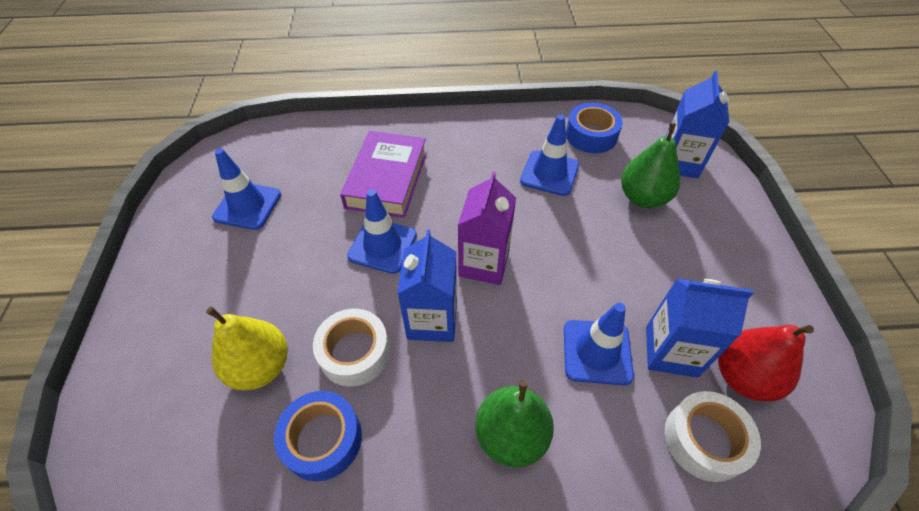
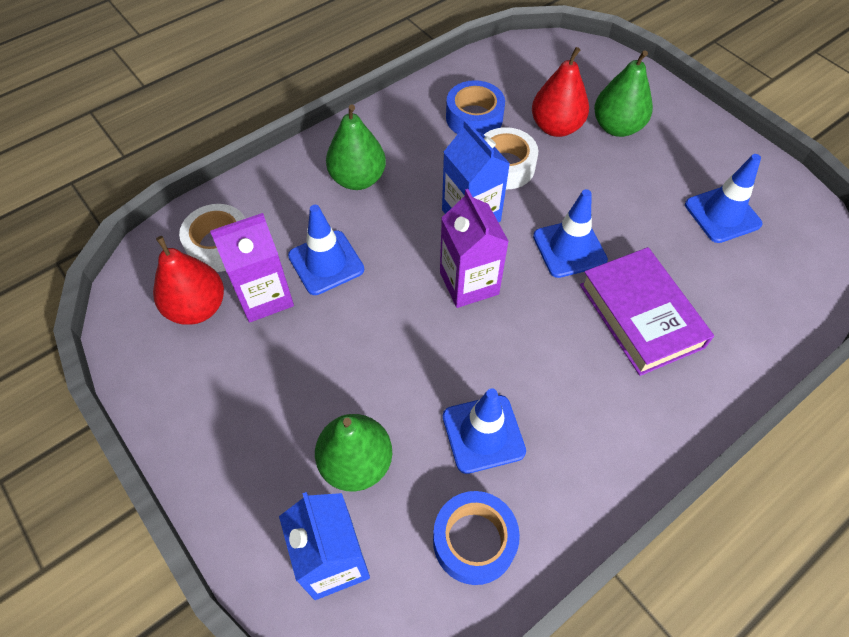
camera: 145 degrees right, 5 degrees up
(211, 328) = (617, 127): none -> green pear
(260, 366) = (556, 127): yellow pear -> red pear
(671, 351) = (264, 296): blue carton -> purple carton

